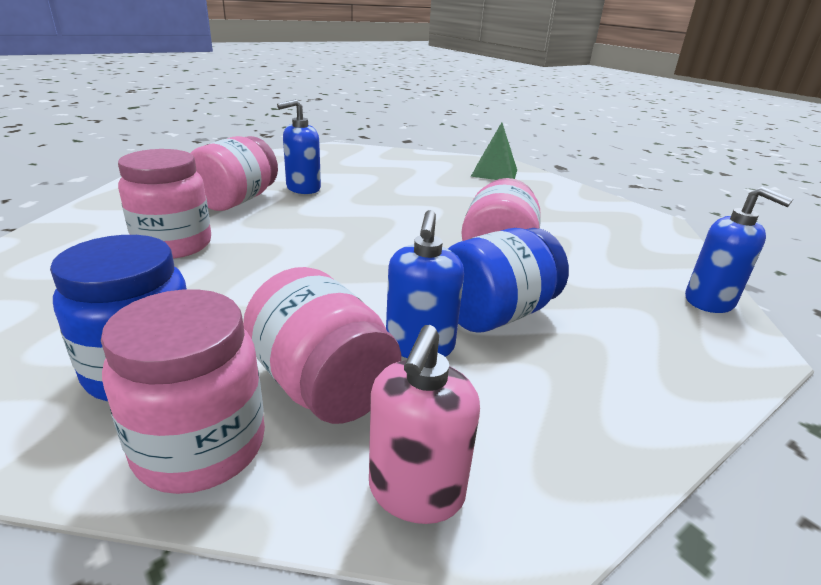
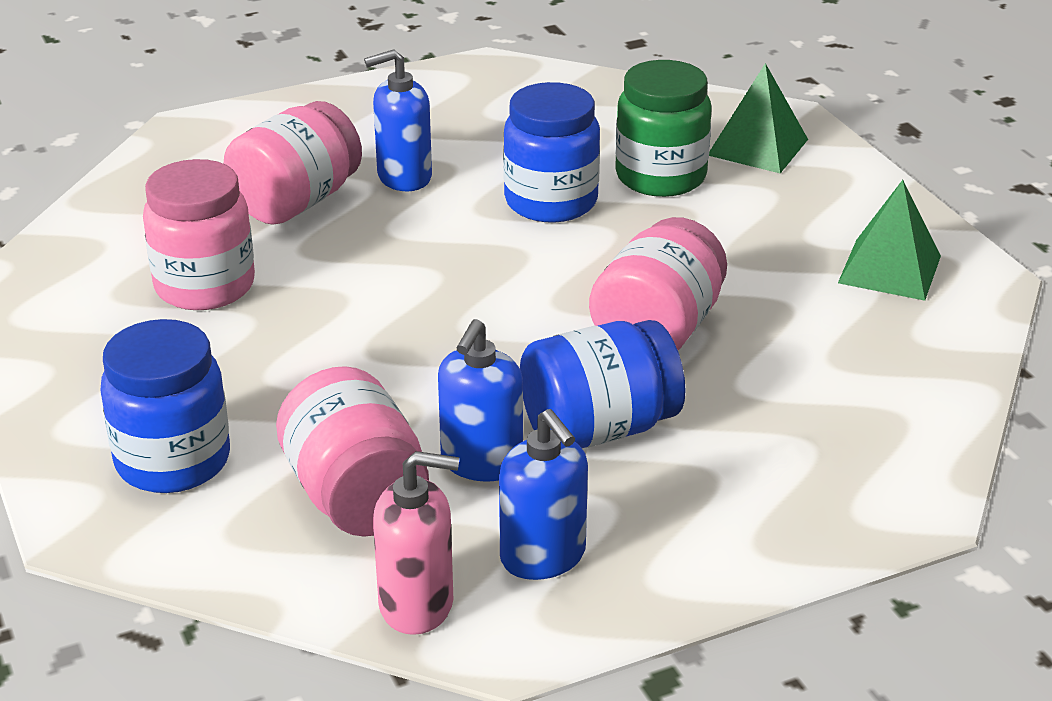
camera: 15 degrees right, 5 degrees up
(200, 447) = (227, 542): pink jar -> none
(396, 196) = (551, 202): none -> blue jar
(416, 492) = (417, 605): pink soap dispenser -> pink soap dispenser turned 120 degrees counterclockwise
(452, 185) = (660, 177): none -> green jar
(605, 218) = (890, 269): none -> green pyramid
(709, 301) = (925, 437): blue soap dispenser -> blue soap dispenser (543, 556)

